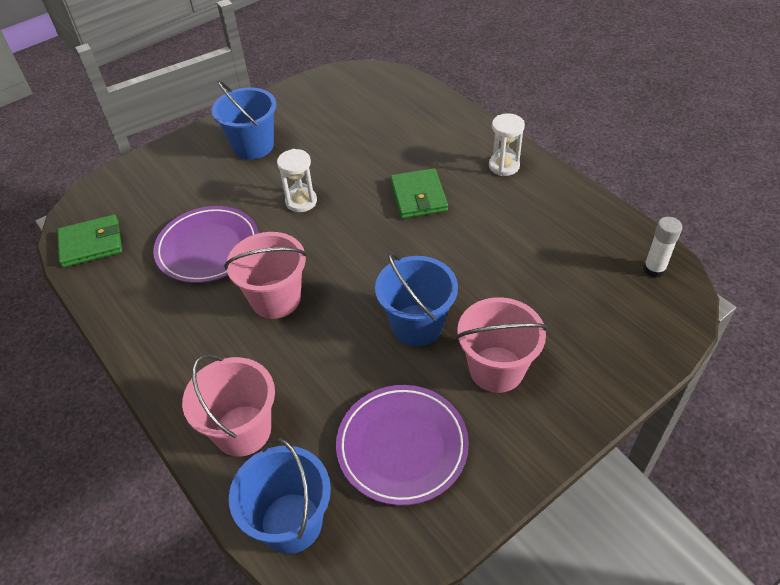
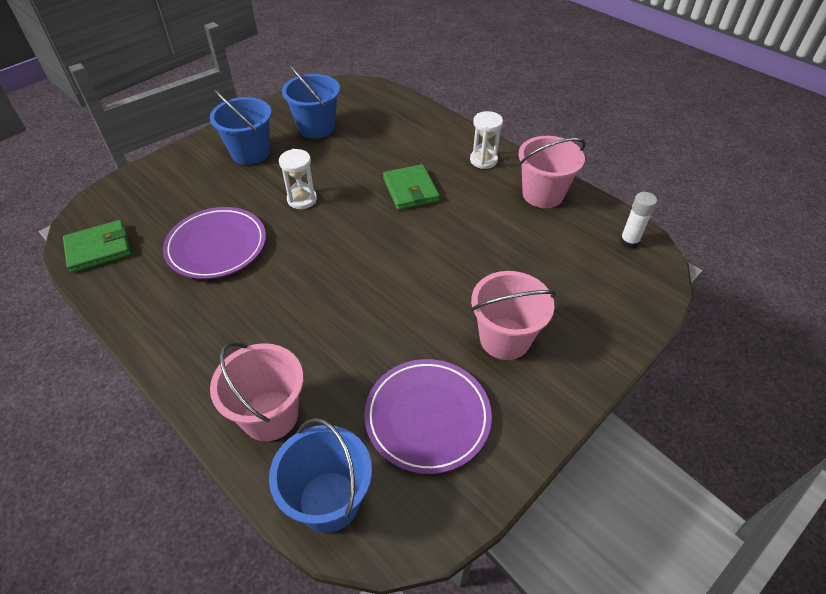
camera: 10 degrees left, 0 degrees up
(276, 299) = (288, 289): pink bucket -> pink bucket (542, 194)
(417, 325) = (426, 304): blue bucket -> blue bucket (316, 127)

